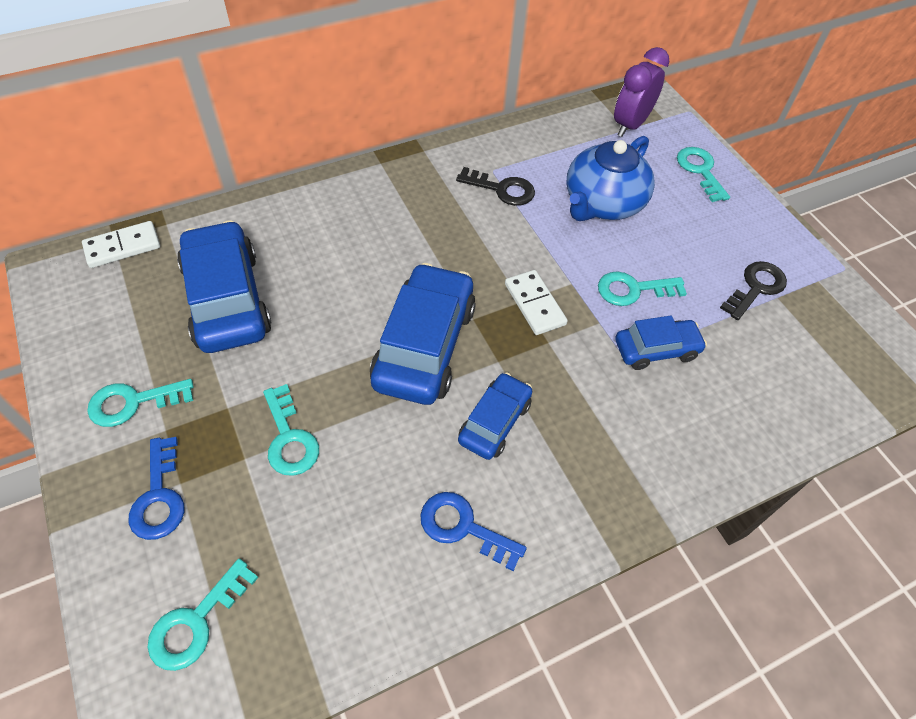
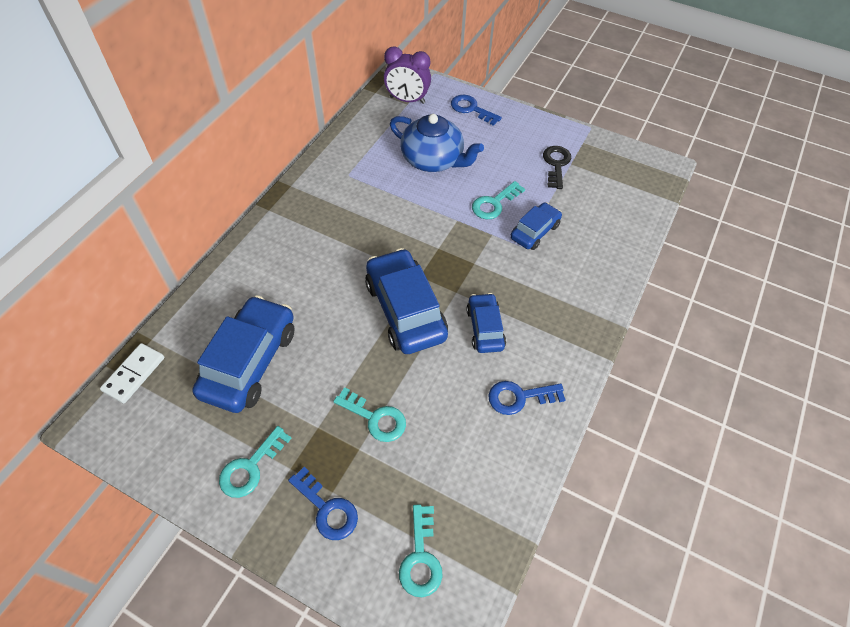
camera: 35 degrees left, 0 degrees up
(227, 299) = (249, 362): blue car -> blue car turned 75 degrees clockwise
(502, 189) = (365, 184): black key -> none
(534, 304) = (447, 245): white domino -> none
(602, 203) = (433, 160): blue teapot -> blue teapot turned 60 degrees counterclockwise
(630, 125) = (407, 100): purple clock -> purple clock turned 75 degrees counterclockwise
(700, 171) = (471, 109): turquoise key -> blue key

